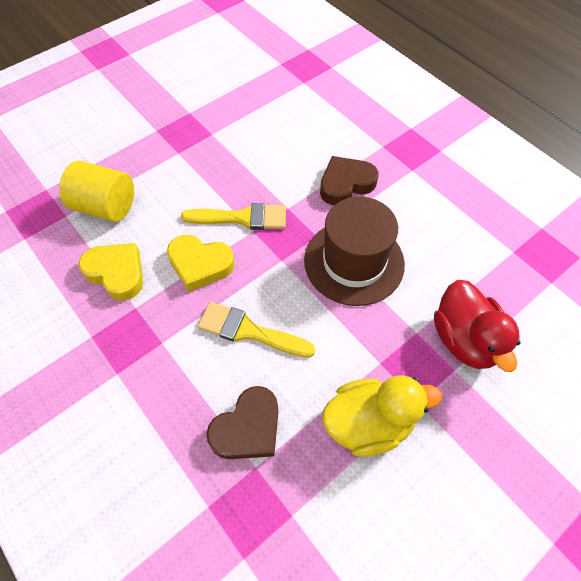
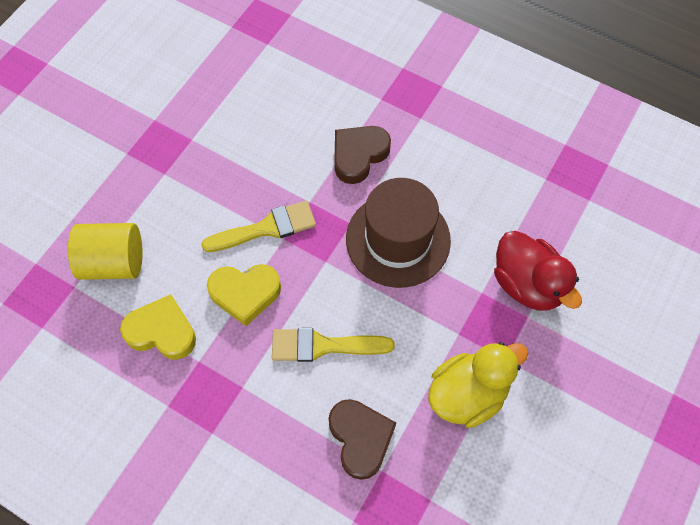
camera: 20 degrees left, 5 degrees up
(248, 428) = (360, 438): brown heart -> brown heart turned 45 degrees counterclockwise

